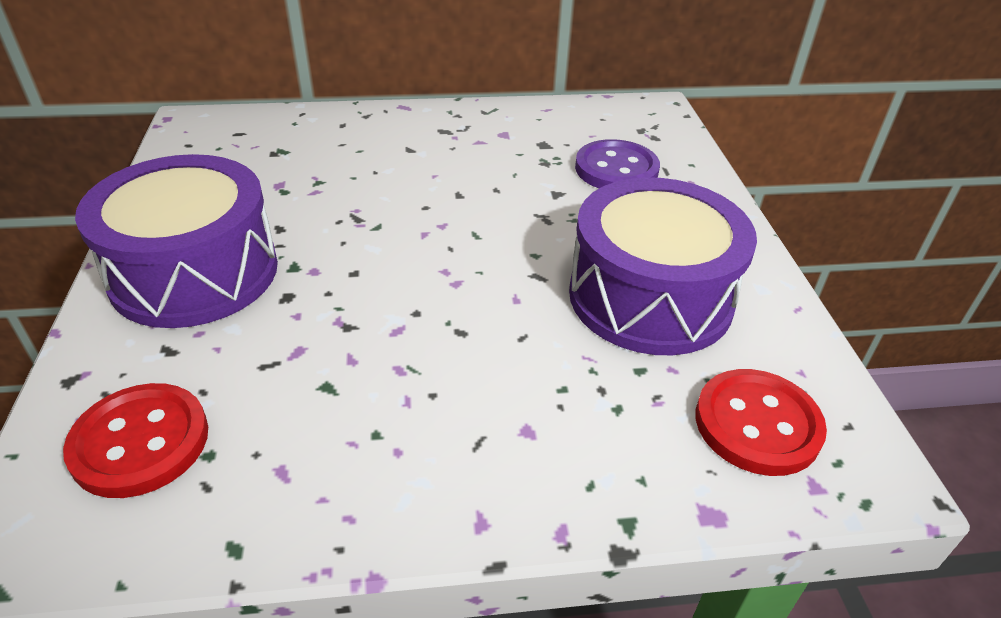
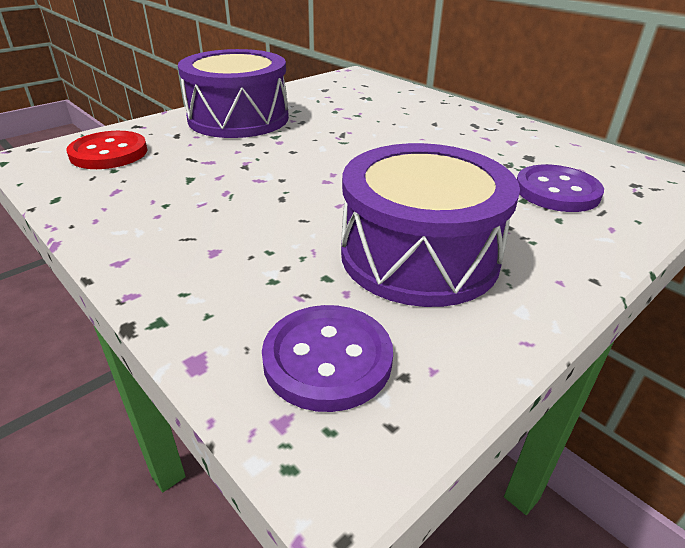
camera: 55 degrees right, 5 degrees down
(757, 424) = (327, 359): red button -> purple button

